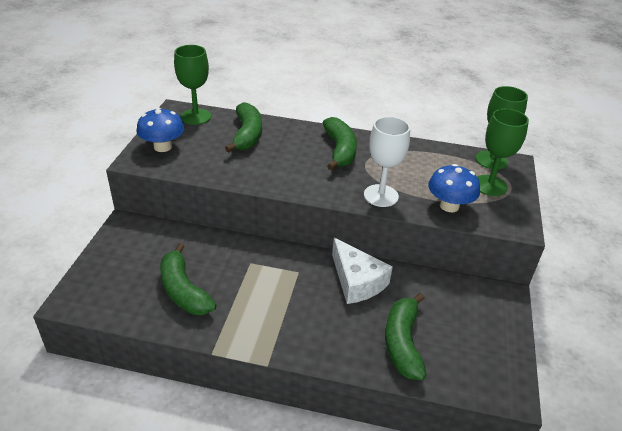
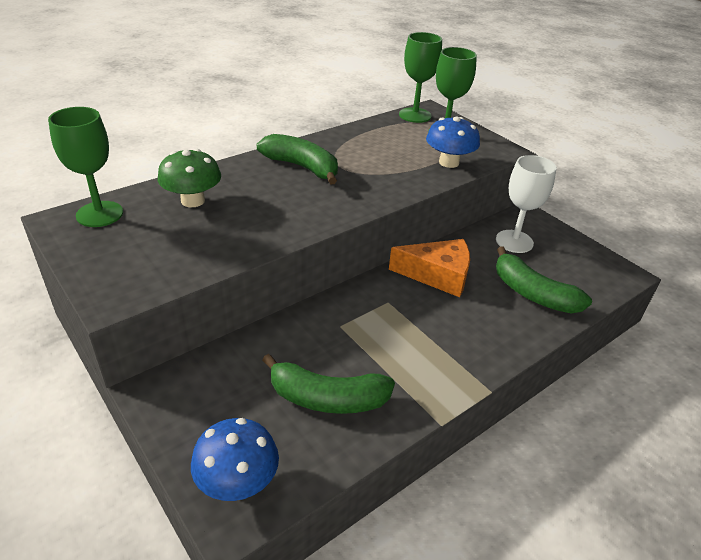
camera: 50 degrees left, 0 degrees up
(163, 147) = (118, 265): blue mushroom -> blue mushroom (237, 482)
(247, 135) = (193, 201): green banana -> green mushroom
(357, 281) = (438, 275): white cheese -> orange cheese
(381, 195) = (396, 183): white goblet -> white goblet (514, 241)

